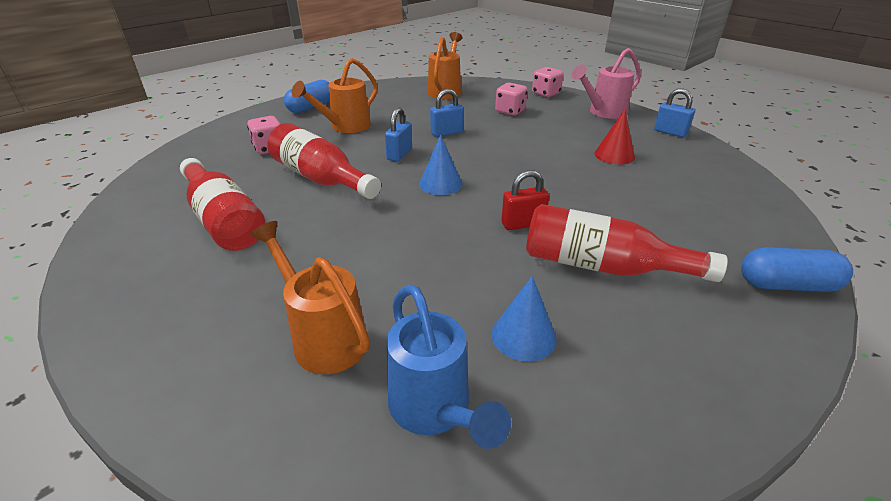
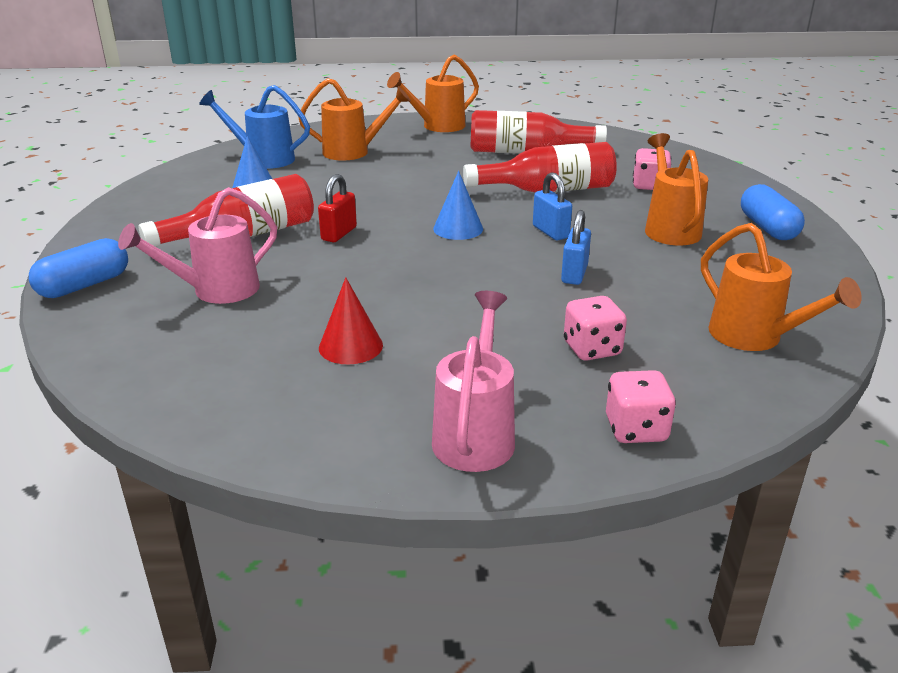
camera: 130 degrees right, 5 degrees down
(151, 322) = (438, 126): none -> orange watering can
(667, 222) = (217, 291): none -> pink watering can
(670, 132) = (320, 444): blue padlock -> none

